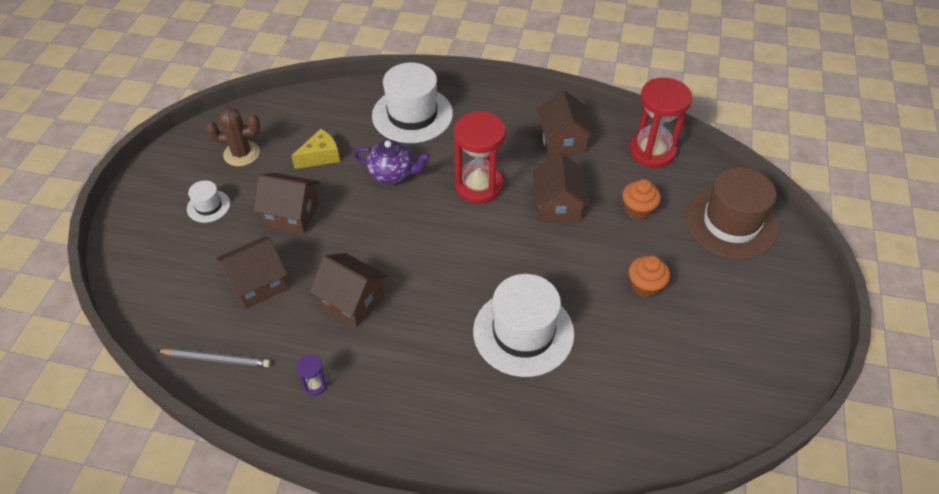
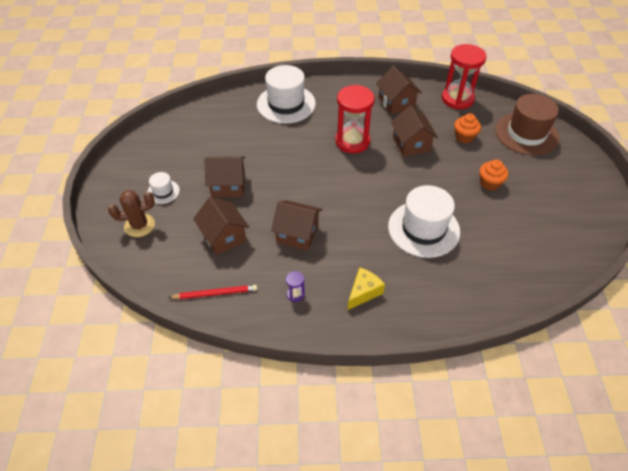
camera: 15 degrees left, 0 degrees up
(216, 359) = (215, 293): grey pencil -> red pencil
(241, 154) = (172, 151): brown cactus -> brown cactus (139, 225)
(258, 284) = (223, 236): brown house -> brown house turned 75 degrees counterclockwise
(320, 156) = (232, 143): yellow cheese -> yellow cheese (363, 292)
(393, 174) = (289, 145): purple teapot -> none

